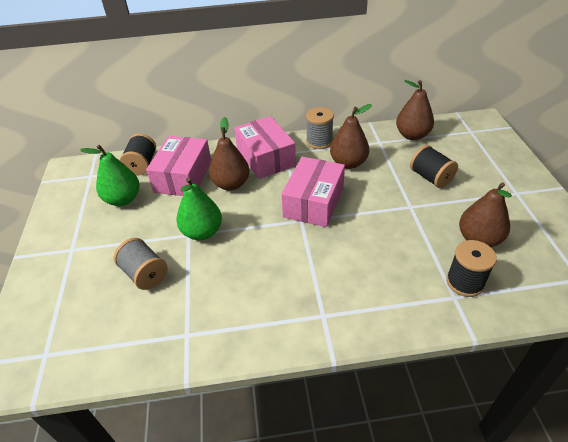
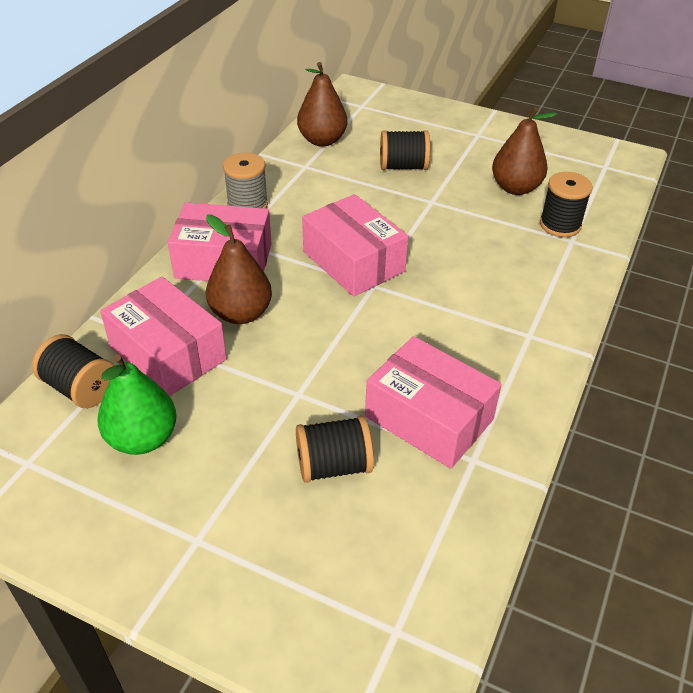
camera: 60 degrees left, 0 degrees up
(145, 274) = (334, 465): grey spool -> black spool
(202, 232) = (307, 378): green pear -> none
(207, 297) = (429, 418): none -> pink box
(348, 163) = (315, 204): brown pear -> none

